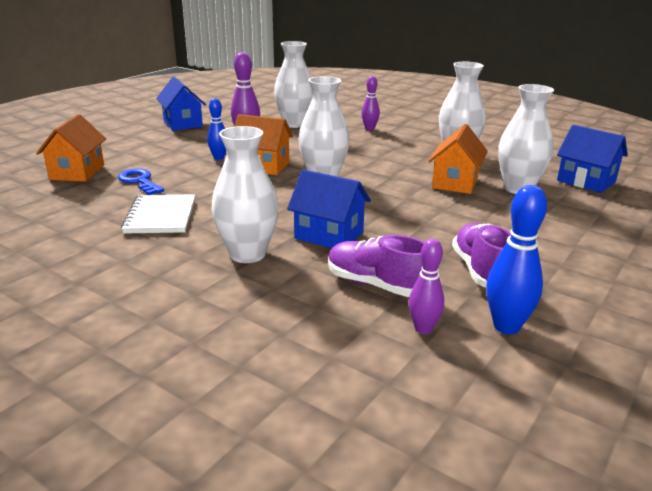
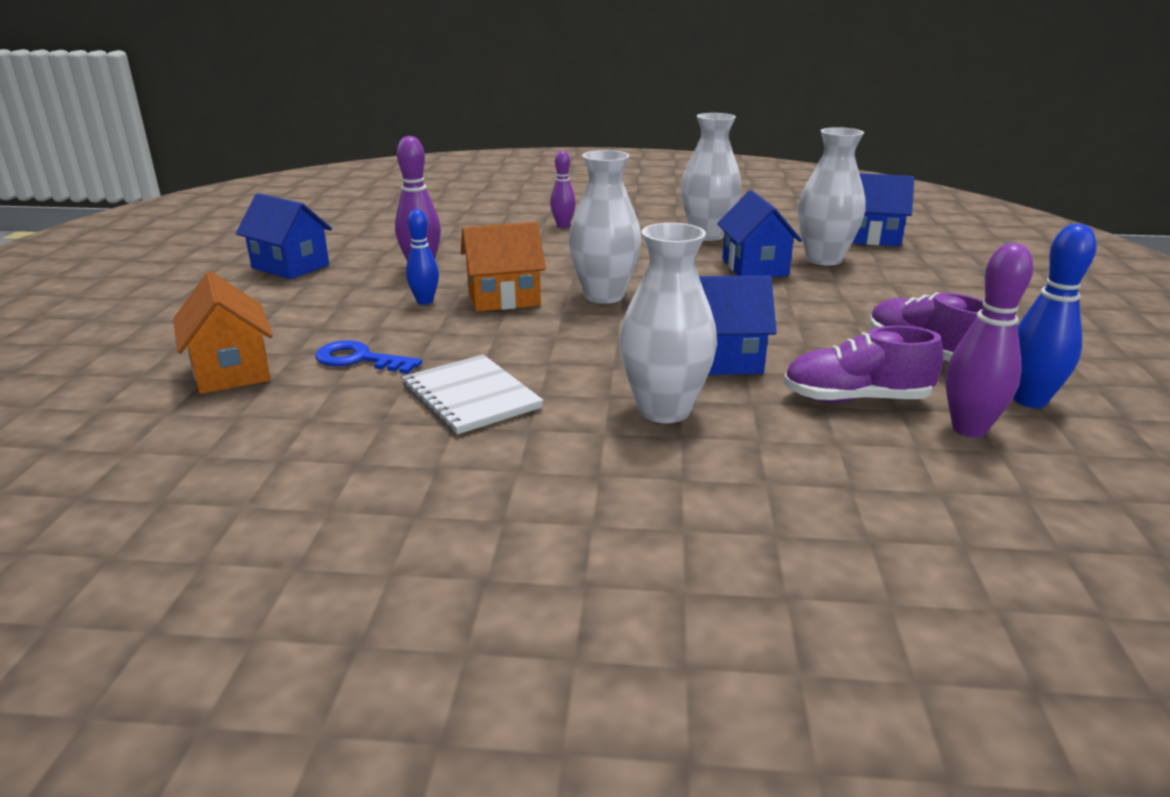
camera: 30 degrees left, 0 degrees up
(294, 124) = (457, 237): white vase -> none
(423, 329) = (969, 429): purple bowling pin -> purple bowling pin, size x1.52
(455, 183) = (754, 267): orange house -> blue house

